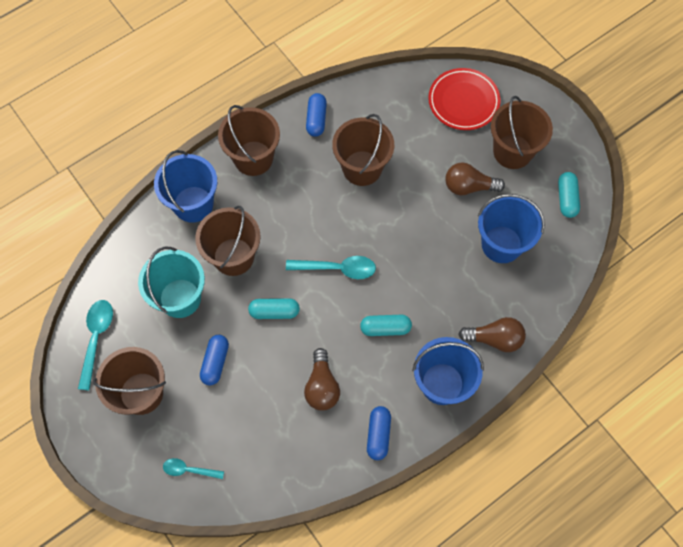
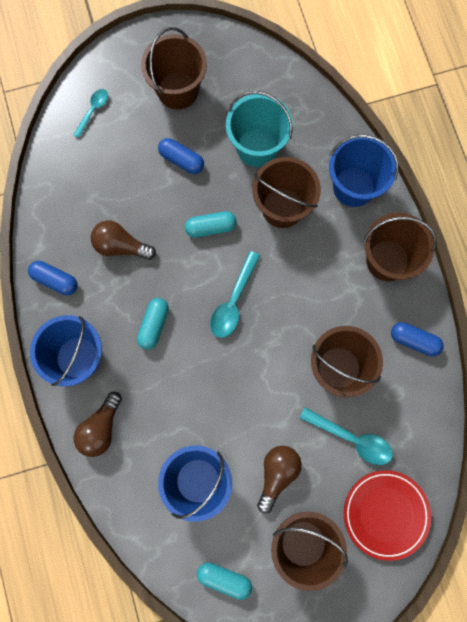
camera: 110 degrees right, 10 degrees up
(96, 339) = (243, 66): turquoise spoon -> turquoise spoon (351, 438)
(274, 312) = (211, 227): turquoise capsule -> turquoise capsule turned 60 degrees clockwise

